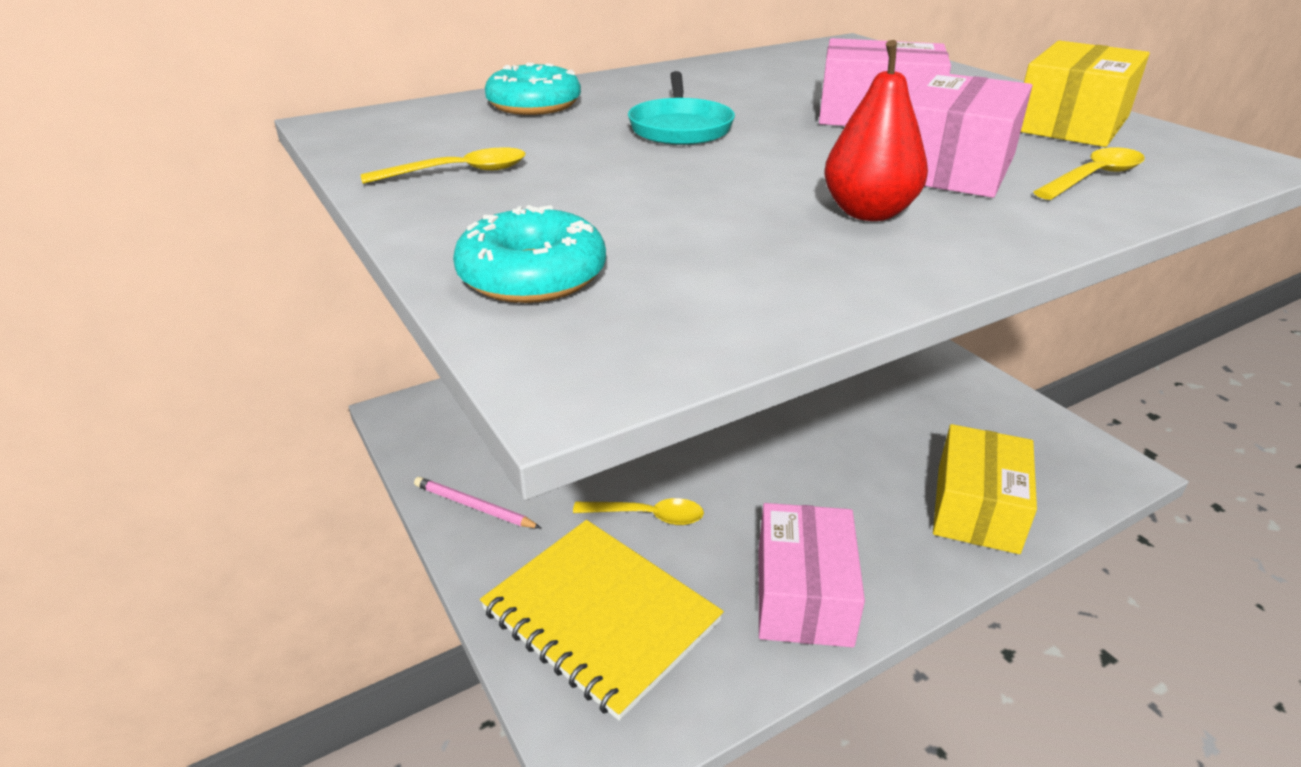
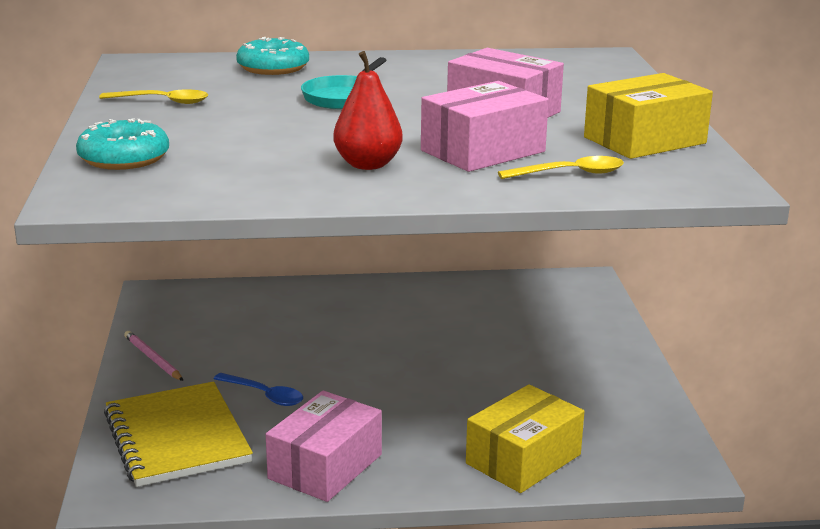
camera: 25 degrees right, 10 degrees down
(648, 516) = (264, 395): yellow spoon -> blue spoon

